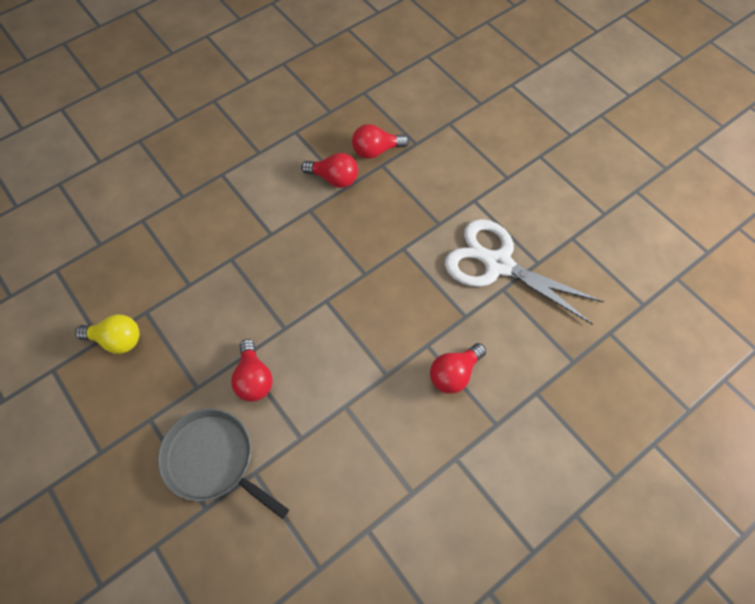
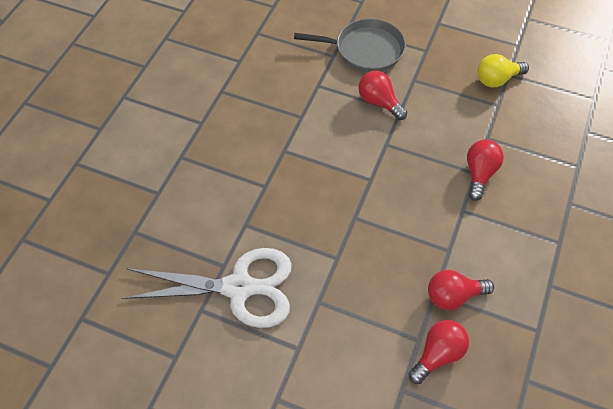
camera: 150 degrees right, 5 degrees down
(454, 374) = (231, 175): red light bulb -> red light bulb (479, 174)

